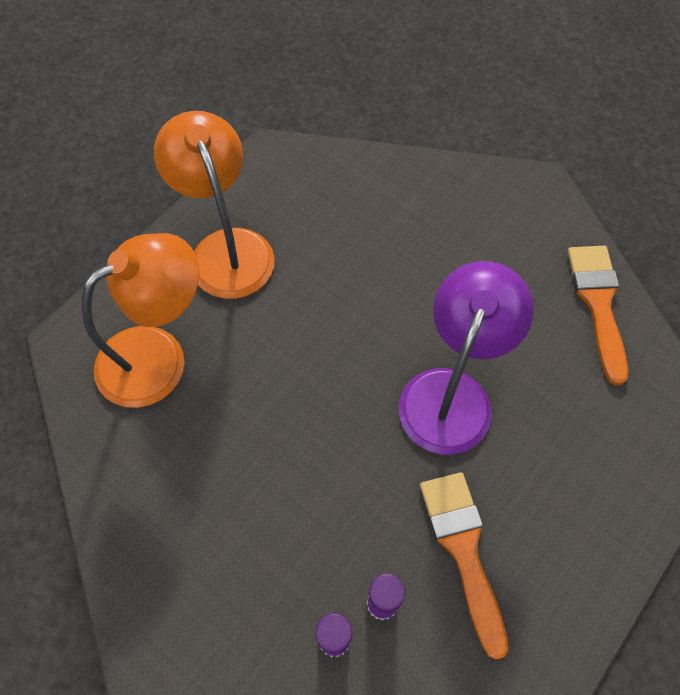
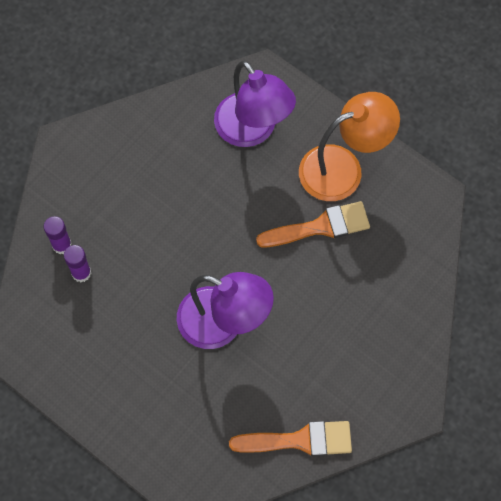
camera: 90 degrees right, 5 degrees up
(158, 356) = (252, 130): orange lamp -> purple lamp
(463, 549) = (112, 324): orange brush -> orange brush (320, 227)

